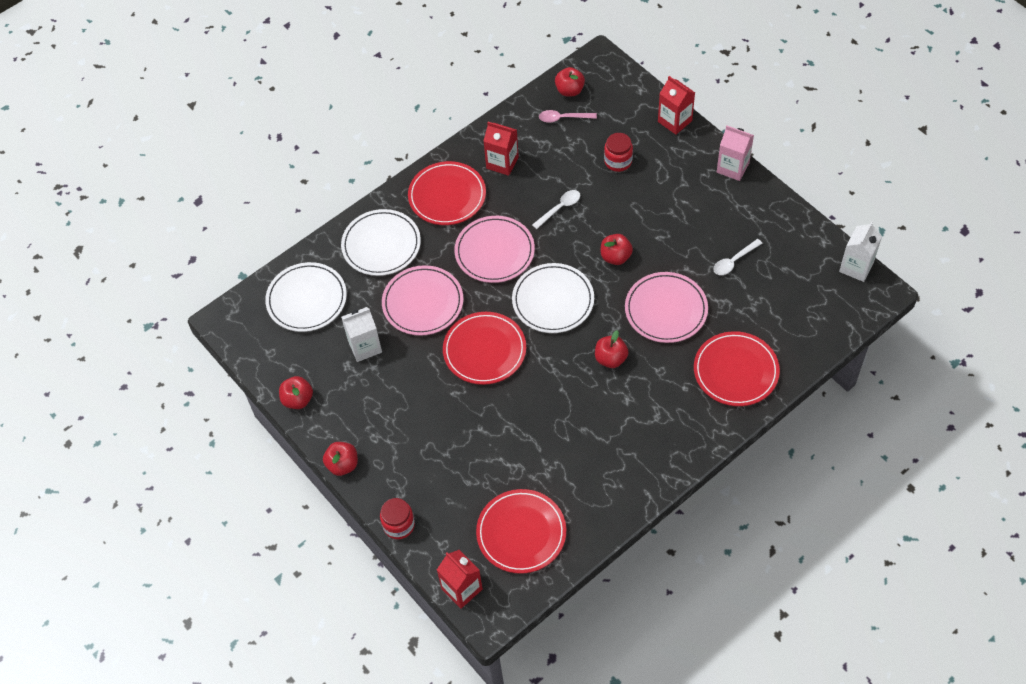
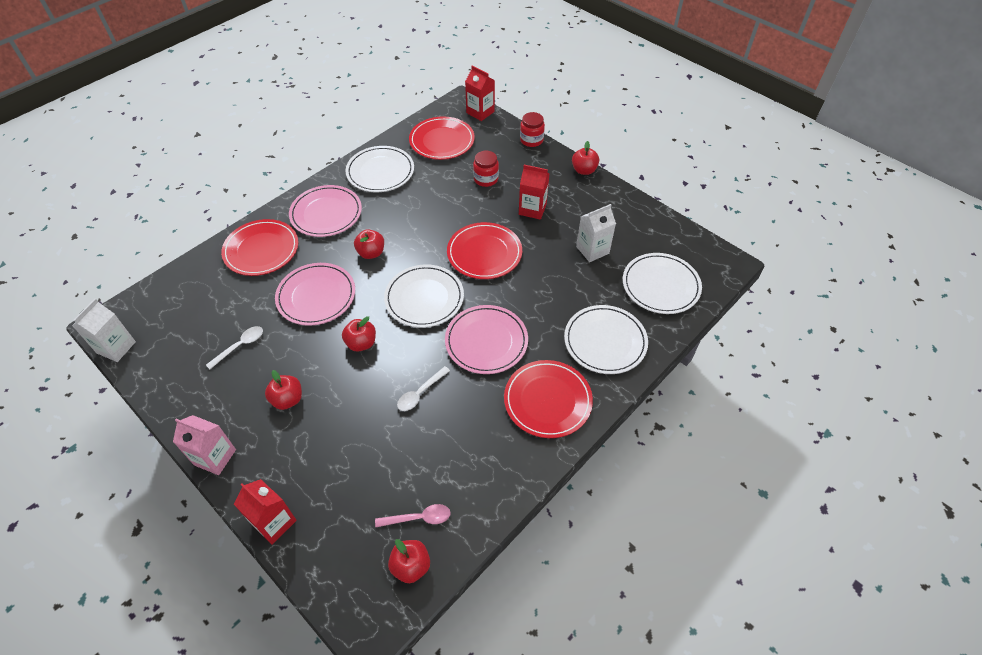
camera: 170 degrees right, 5 degrees down
(298, 399) = (636, 209): red apple -> red apple (287, 399)
(423, 303) = (549, 289): pink plate -> pink plate (326, 213)
(502, 163) = (490, 447): red carton -> red carton (532, 209)
(604, 481) = (380, 172): none -> white plate
(618, 161) = (351, 457): red jar -> red jar (486, 179)

